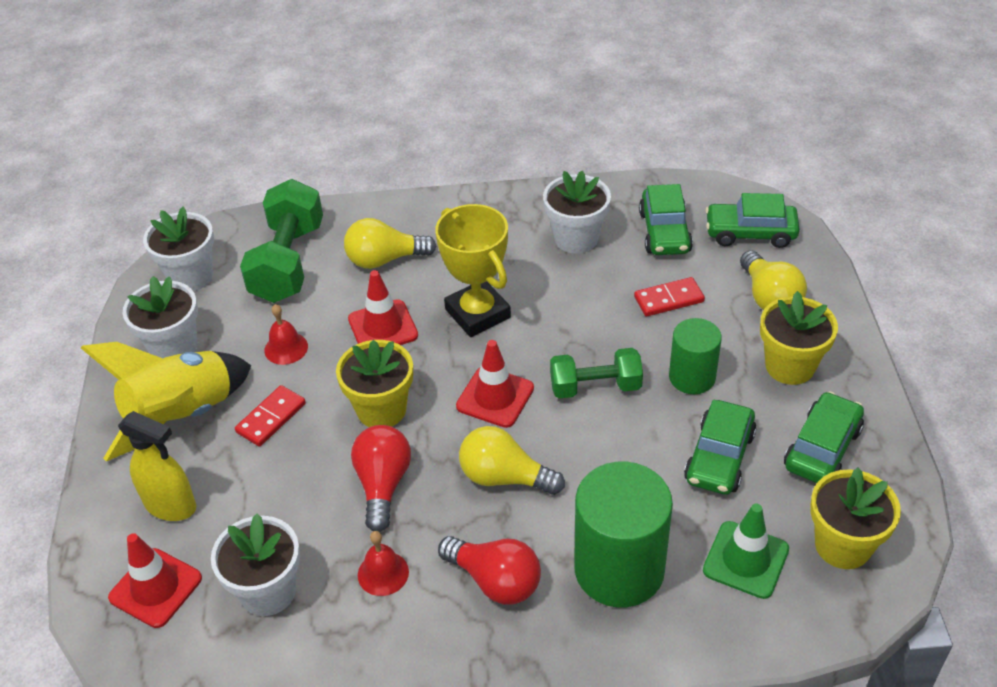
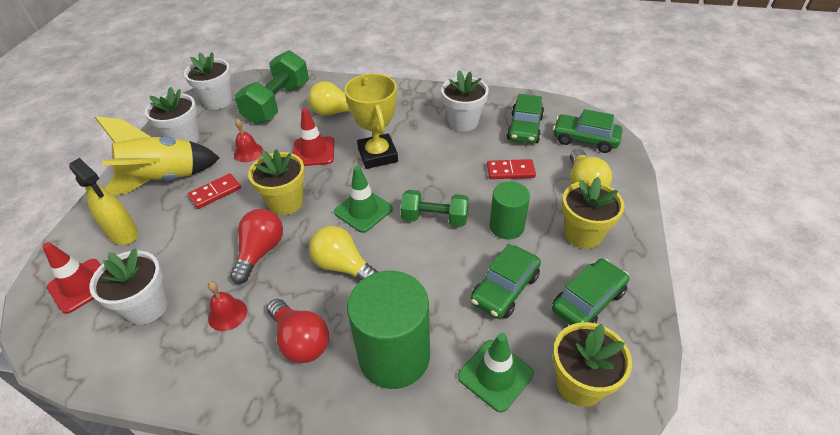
camera: 15 degrees right, 0 degrees up
(495, 397) = (363, 210): red traffic cone -> green traffic cone

